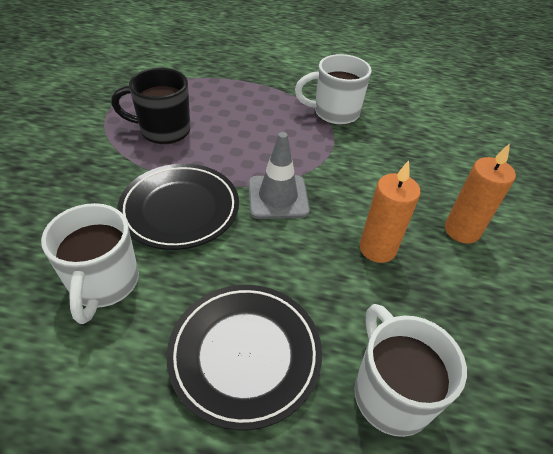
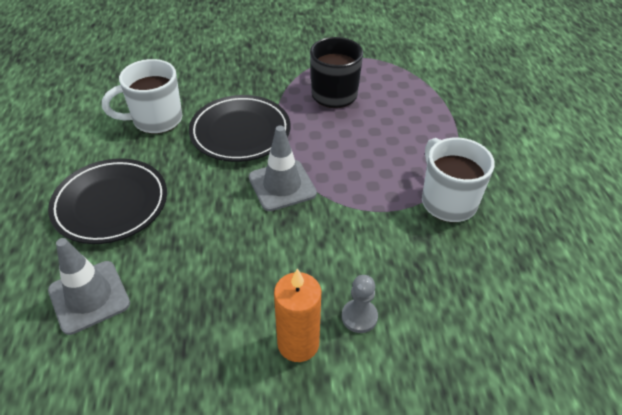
camera: 75 degrees right, 0 degrees up
(377, 248) = (243, 269): orange candle -> none
(390, 393) = (89, 297): white mug -> grey traffic cone
(438, 190) = (359, 317): none -> grey pawn

